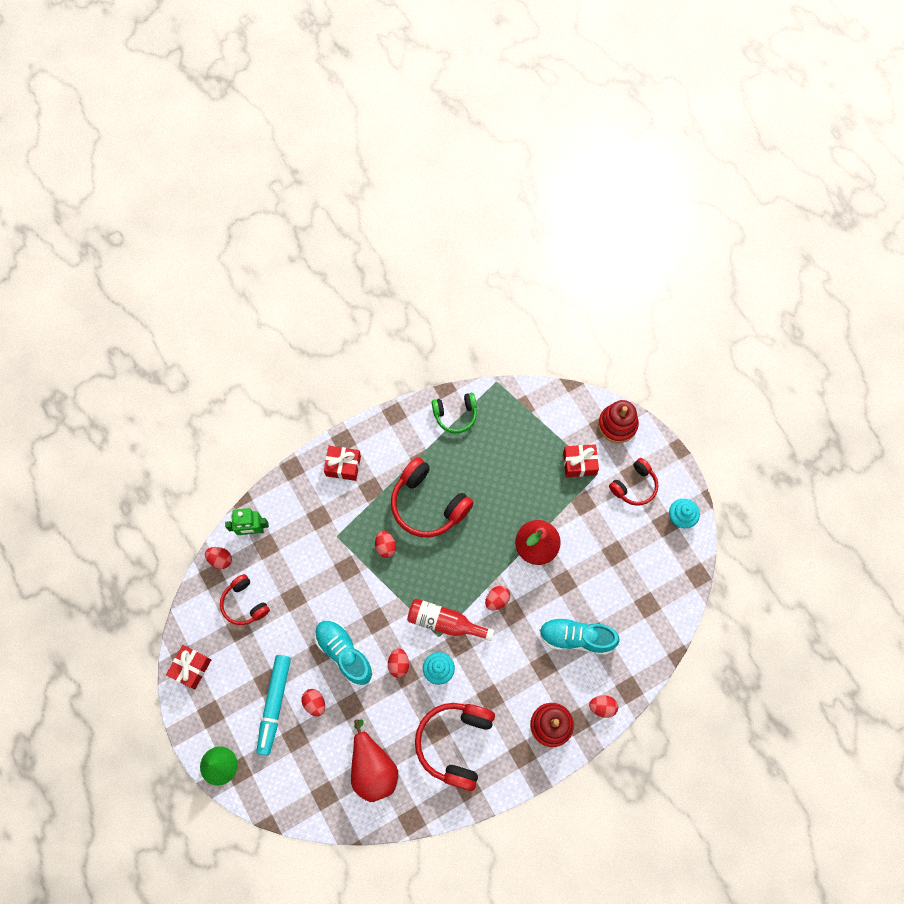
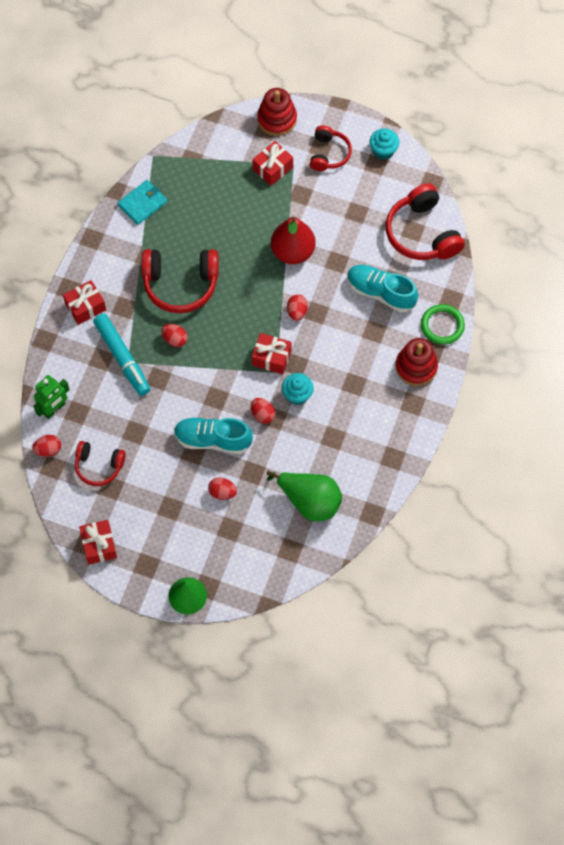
camera: 40 degrees left, 5 degrees down
(274, 705) = (191, 518): turquoise marker -> turquoise marker (122, 358)
(373, 768) = (309, 501): red pear -> green pear
(445, 622) = (271, 358): red bottle -> red gift
(455, 415) = (142, 203): green headphones -> turquoise wallet
(455, 743) = (356, 435): red headphones -> red headphones (422, 233)
(576, 637) = (380, 293): turquoise shoe -> turquoise shoe turned 60 degrees clockwise
(602, 707) = (442, 325): red egg -> green ring

